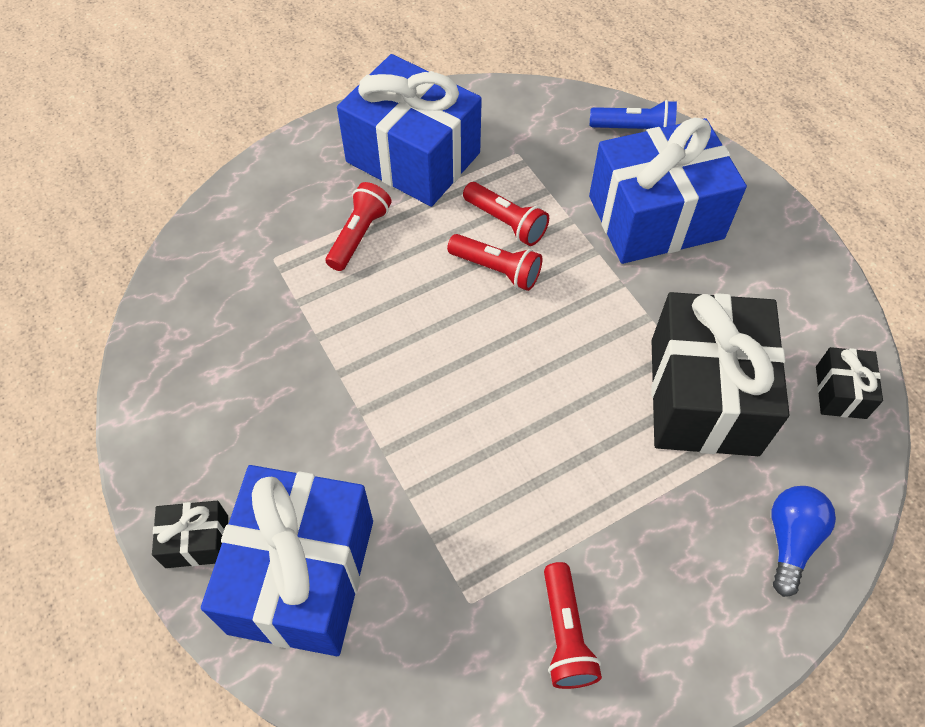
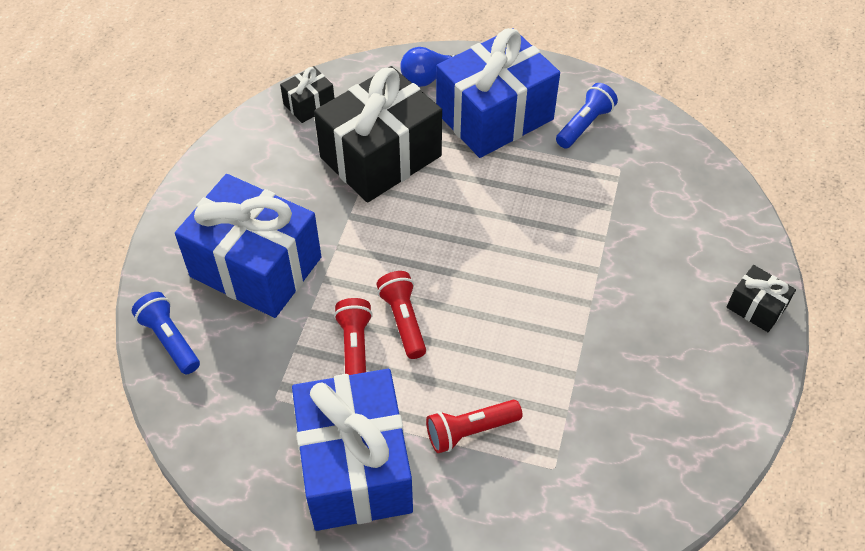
camera: 135 degrees left, 5 degrees down
(302, 575) = (703, 244): blue gift -> blue gift (494, 116)
(565, 634) = (584, 125): red flashlight -> blue flashlight

